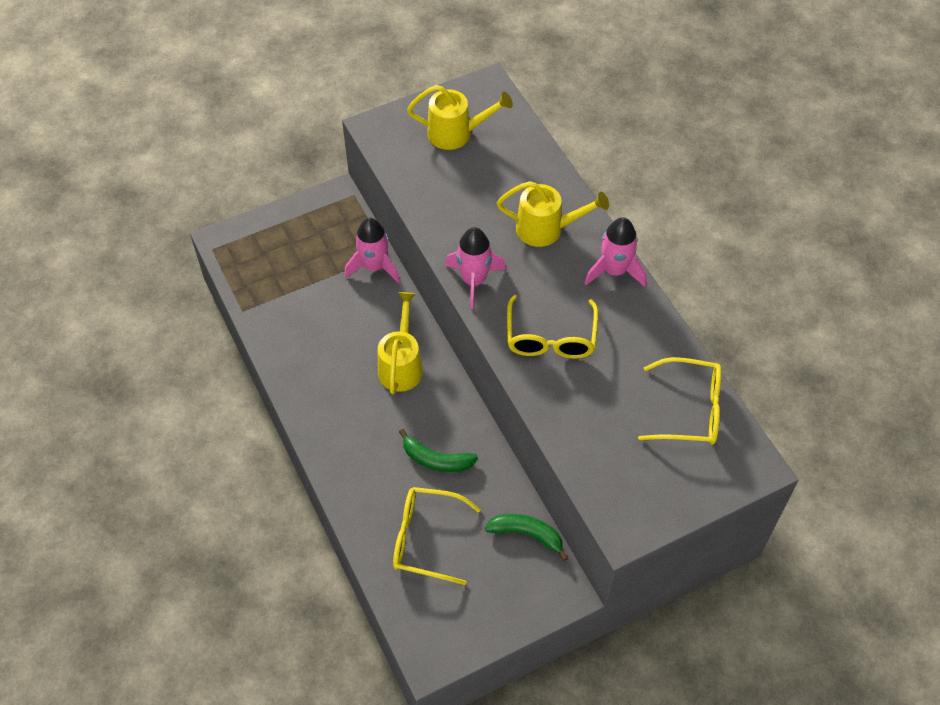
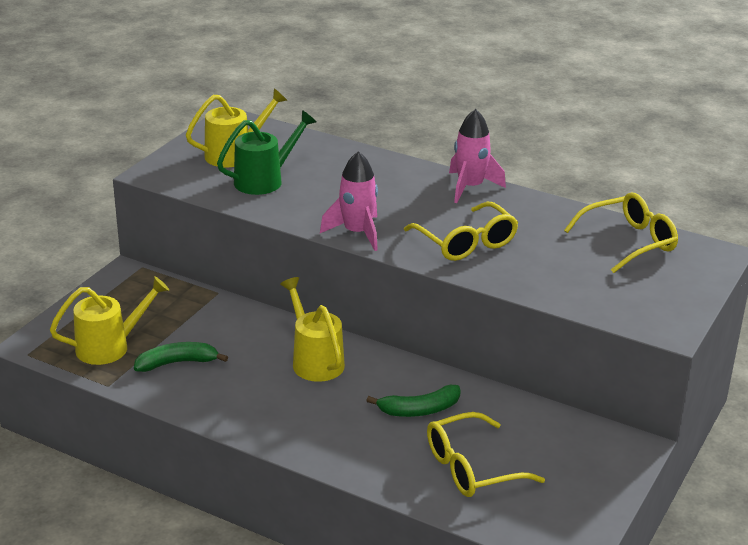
camera: 35 degrees left, 25 degrees down
(374, 267) = (215, 306): pink rocket -> none
(454, 178) = (265, 180): none -> green watering can
(527, 534) = (558, 424): green banana -> green banana (177, 363)
(547, 229) = (384, 183): yellow watering can -> yellow watering can (110, 347)

